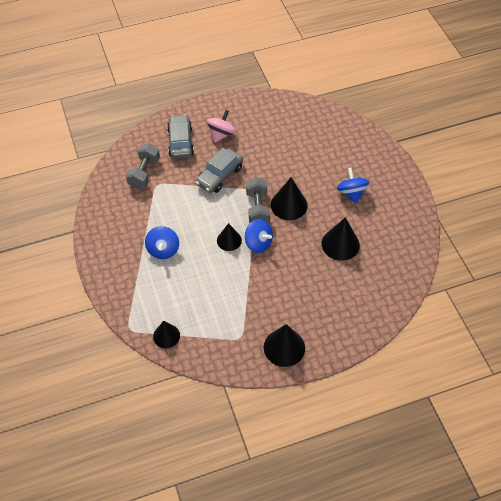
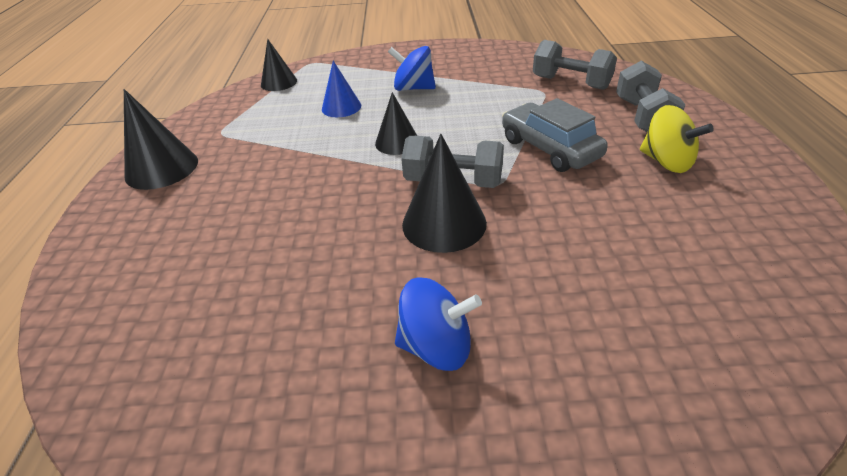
camera: 110 degrees right, 15 degrees down
(180, 142) = (643, 117): grey car -> grey dumbbell
(195, 282) = (341, 107): none -> blue cone
(221, 134) = (666, 162): pink spinning top -> yellow spinning top
(258, 243) = (372, 171): blue spinning top -> none
(340, 244) = (297, 283): black cone -> none

